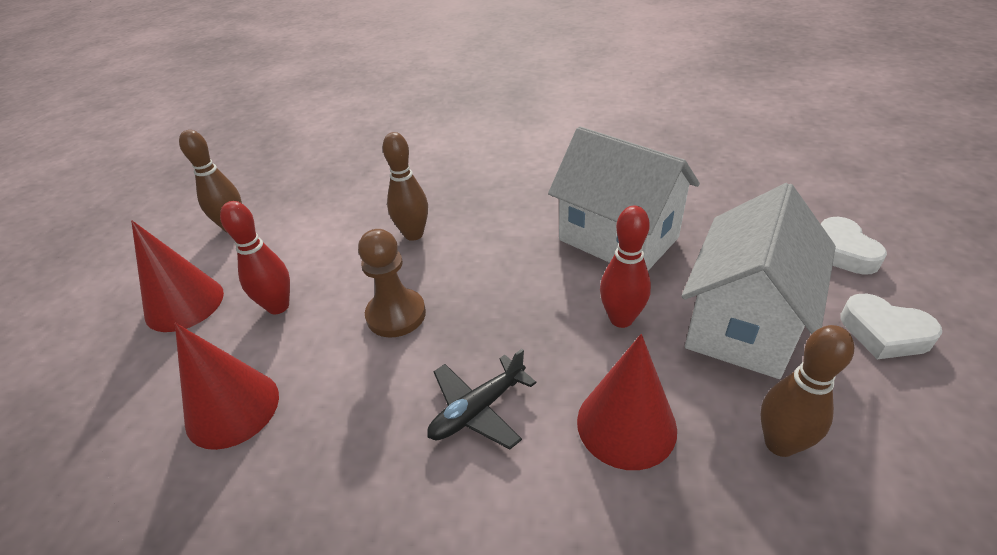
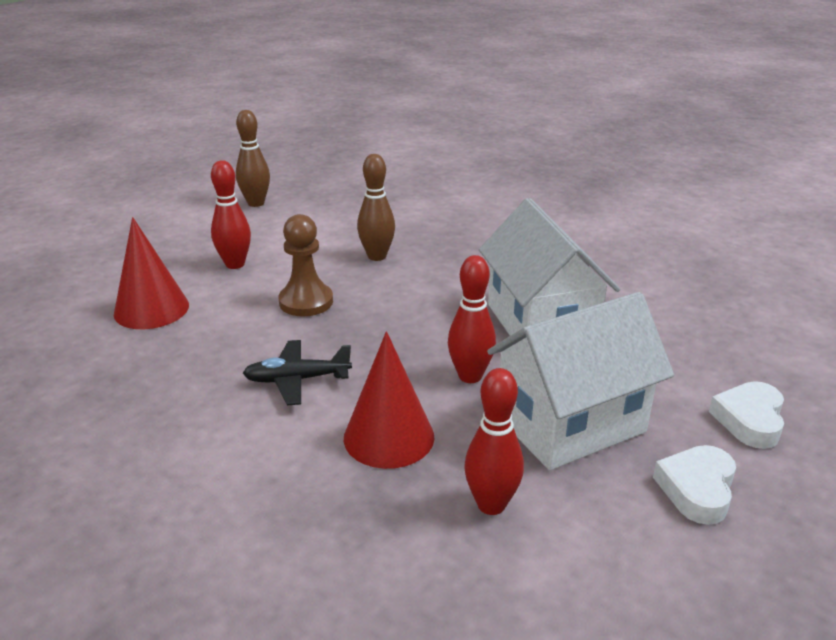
camera: 30 degrees right, 10 degrees down
(184, 304) = (180, 239): red cone -> none
(780, 444) = (491, 504): brown bowling pin -> red bowling pin
(884, 333) = (697, 489): white heart -> white heart turned 45 degrees clockwise

